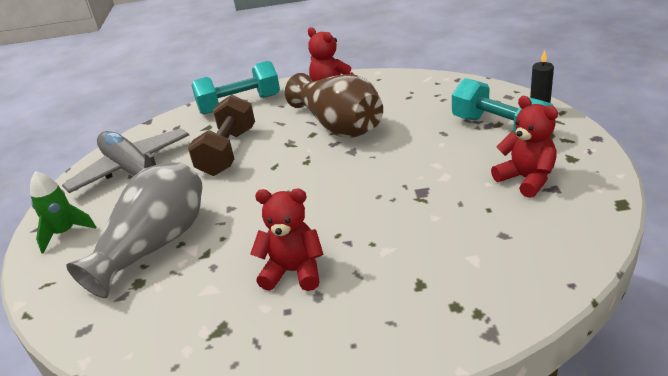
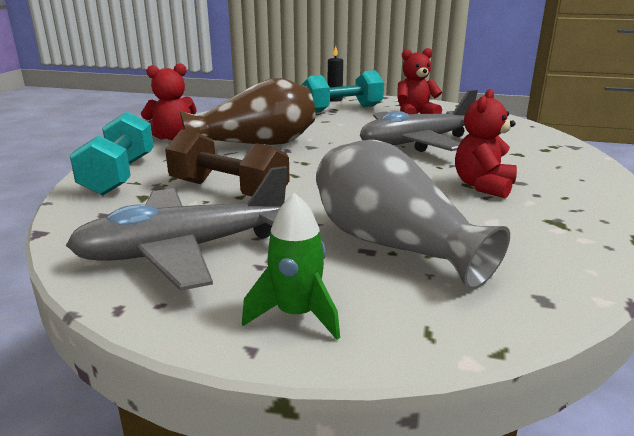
camera: 75 degrees left, 10 degrees down
(406, 205) = (416, 143): none -> grey plane

